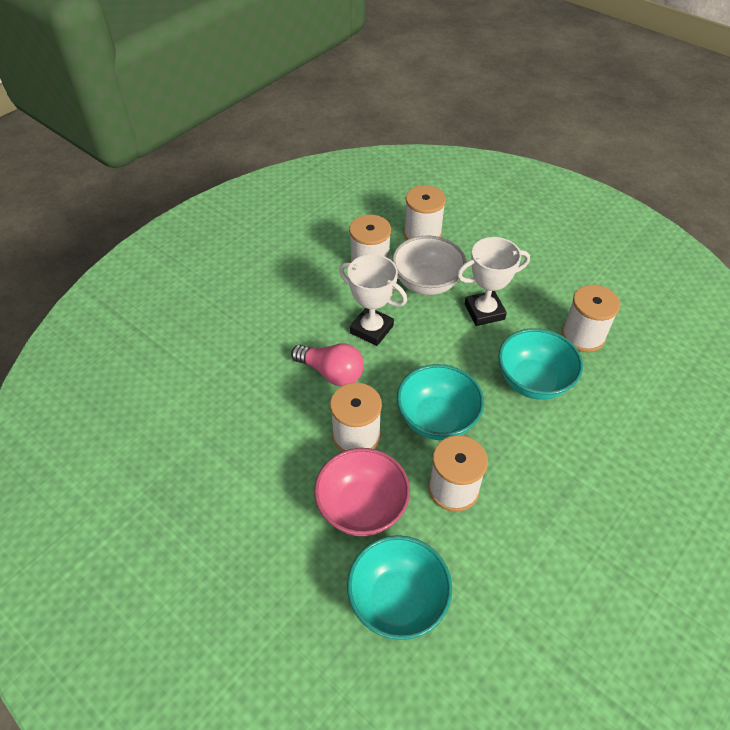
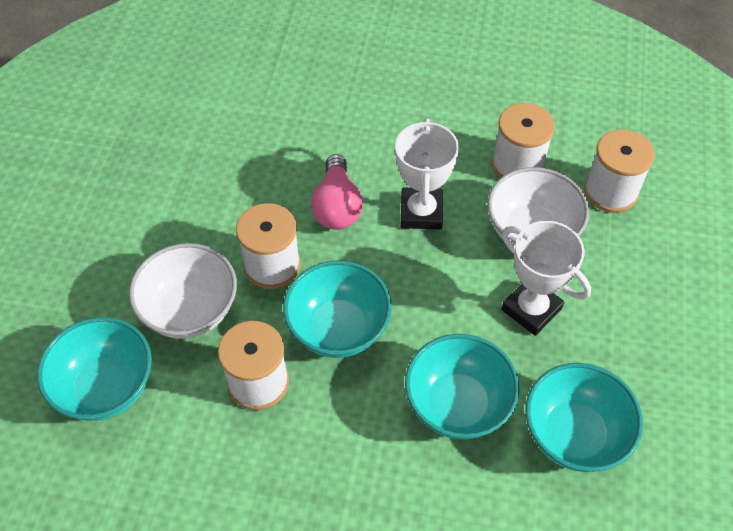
camera: 60 degrees right, 5 degrees up
(362, 507) = (190, 310): pink bowl -> white bowl
(583, 335) = (574, 434): white spool -> turquoise bowl

